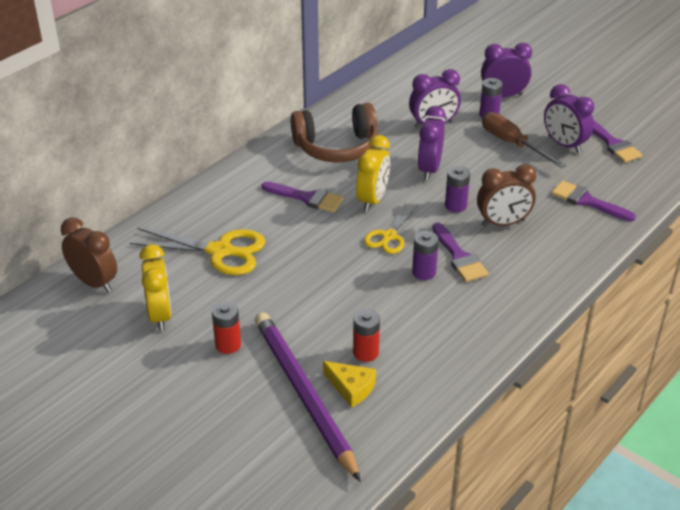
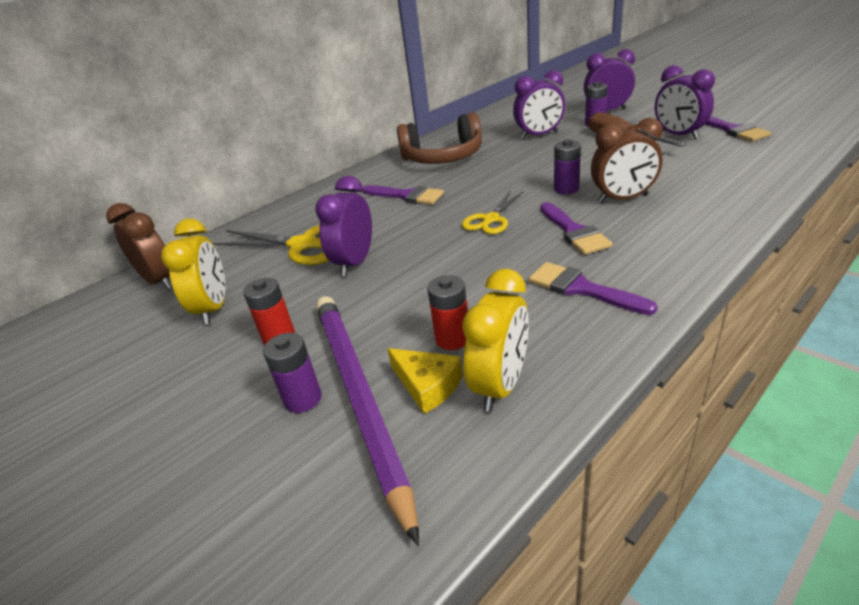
camera: 10 degrees right, 5 degrees down
(372, 200) = (475, 192): yellow clock -> yellow clock (500, 385)
(424, 272) = (531, 249): purple battery -> purple battery (303, 399)
(429, 169) = (536, 164): purple clock -> purple clock (355, 263)
(587, 201) = (719, 174): purple brush -> purple brush (581, 288)

